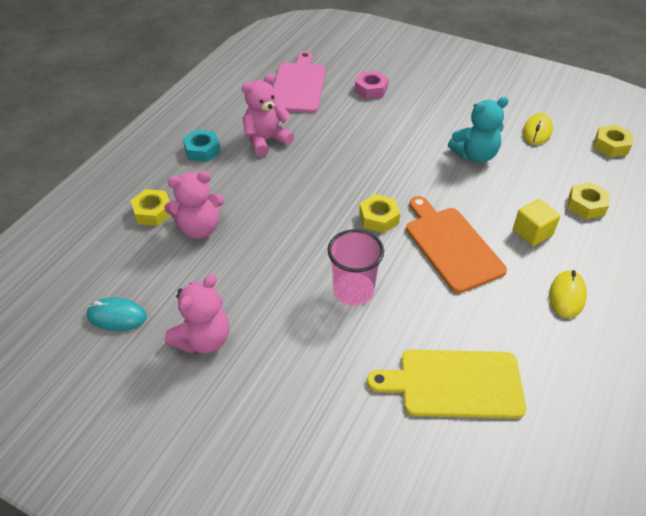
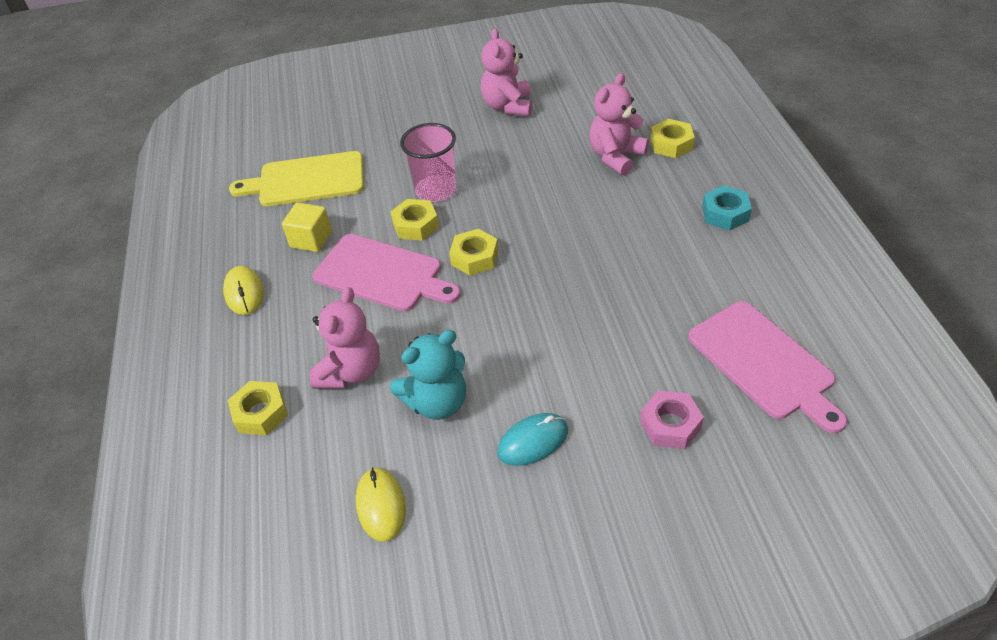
camera: 145 degrees right, 0 degrees up
(117, 316) = (582, 84): turquoise mouse -> turquoise mouse (533, 441)
(266, 141) = (684, 263): pink teddy bear -> pink teddy bear (351, 371)
(451, 246) = (382, 274): orange cutting board -> pink cutting board
(454, 384) = (306, 180): yellow cutting board -> yellow cutting board turned 150 degrees counterclockwise
(475, 155) = (437, 402): turquoise teddy bear -> turquoise teddy bear turned 150 degrees counterclockwise
(532, 232) = (308, 337): yellow cube -> yellow cube (311, 239)
(611, 145) = (259, 551): yellow nut -> yellow nut (416, 225)

